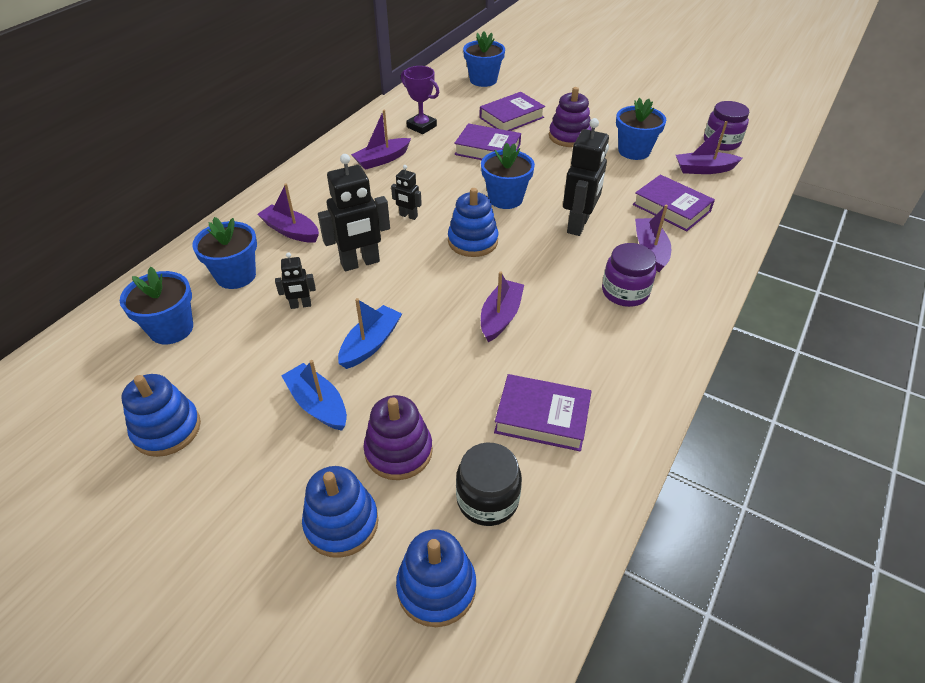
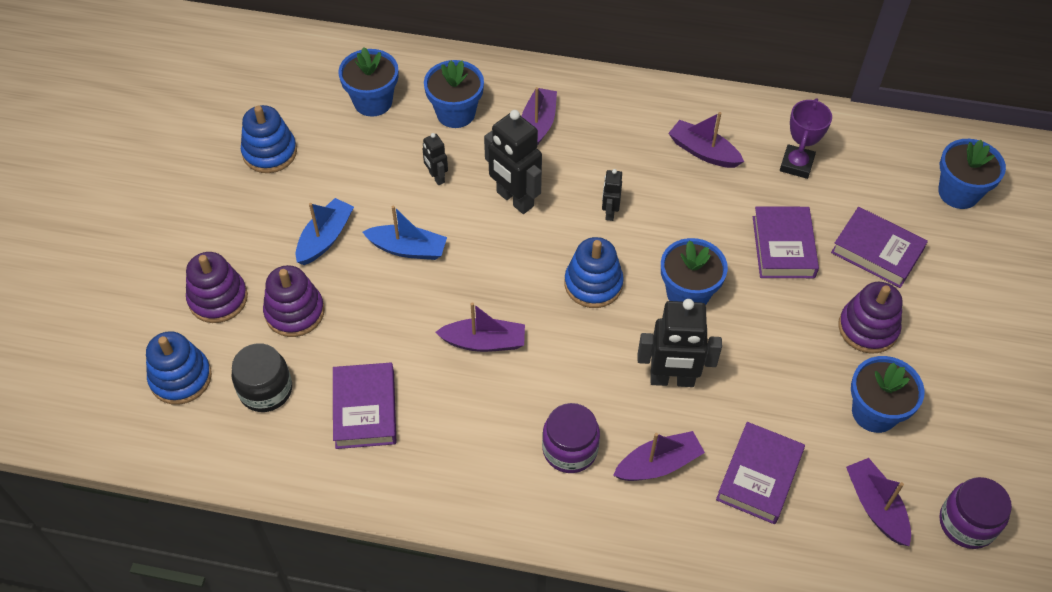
camera: 70 degrees right, 10 degrees up
(341, 523) = (218, 298): blue stacking toy -> purple stacking toy

